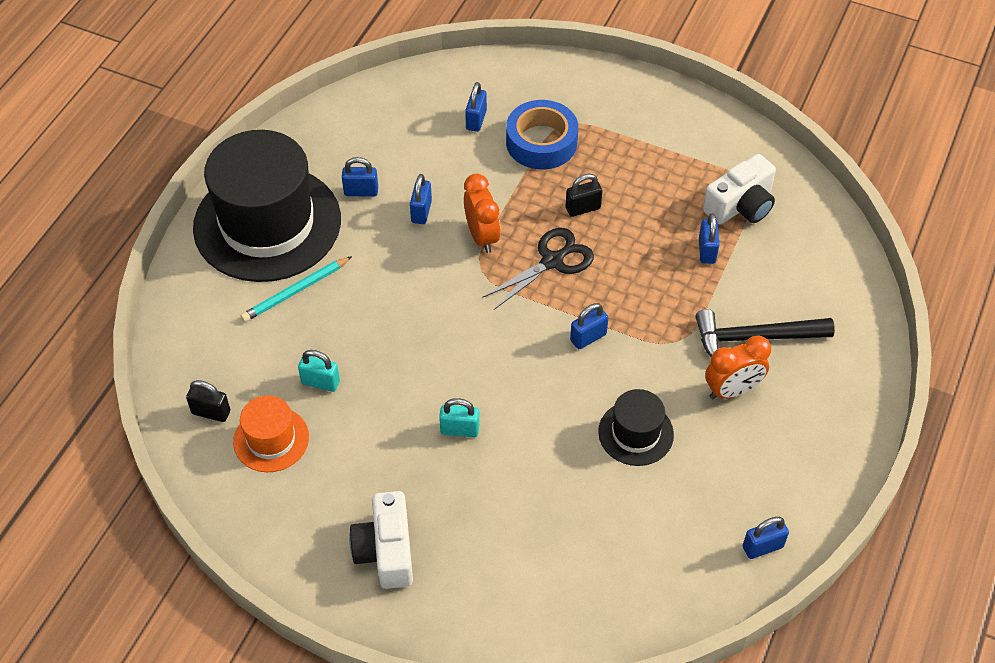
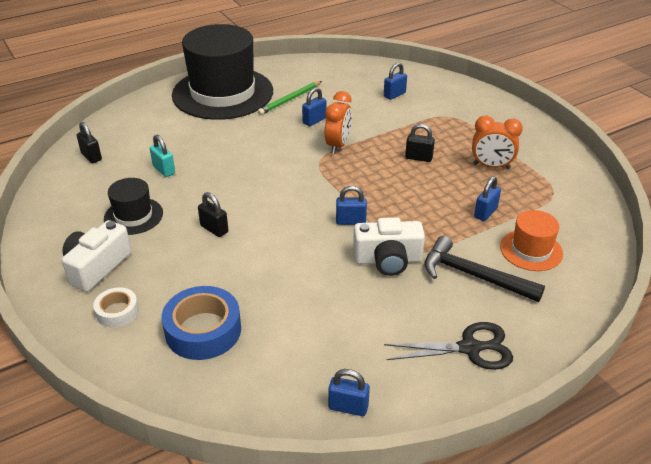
camera: 35 degrees right, 15 degrees down
(271, 439) = (105, 182): orange hat -> orange hat (531, 250)
(296, 291) = (201, 126): turquoise pencil -> none
(361, 191) = (290, 99): blue padlock -> green pencil
(459, 429) = (214, 229): turquoise padlock -> black padlock
(465, 587) = (117, 312): none -> white tape
(541, 142) = (425, 118): blue tape -> blue tape (203, 330)
(552, 261) = (369, 174): black scissors -> black scissors (470, 348)
(636, 433) = (326, 287): black hat -> black hat (133, 216)
(732, 390) = (425, 297): orange clock -> orange clock (491, 166)
(740, 205) = (536, 200): white camera -> white camera (388, 260)

